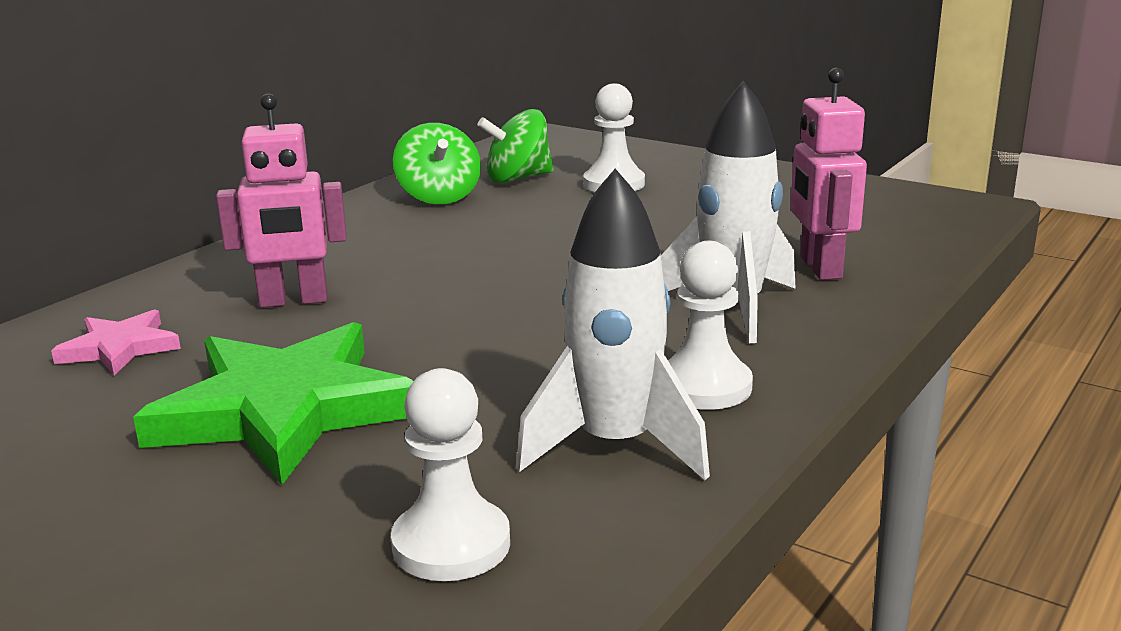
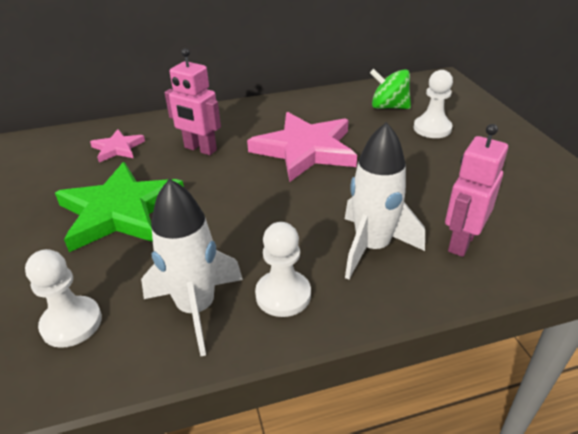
camera: 40 degrees right, 15 degrees up
(439, 197) = (336, 106): green spinning top -> none
(475, 251) = (305, 150): none -> pink star

